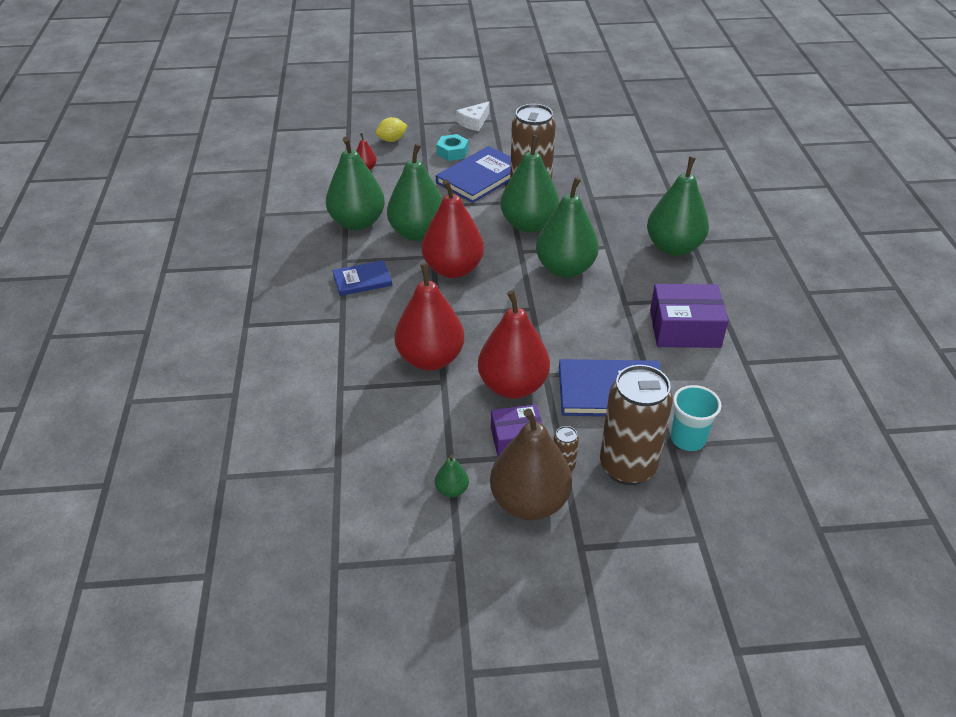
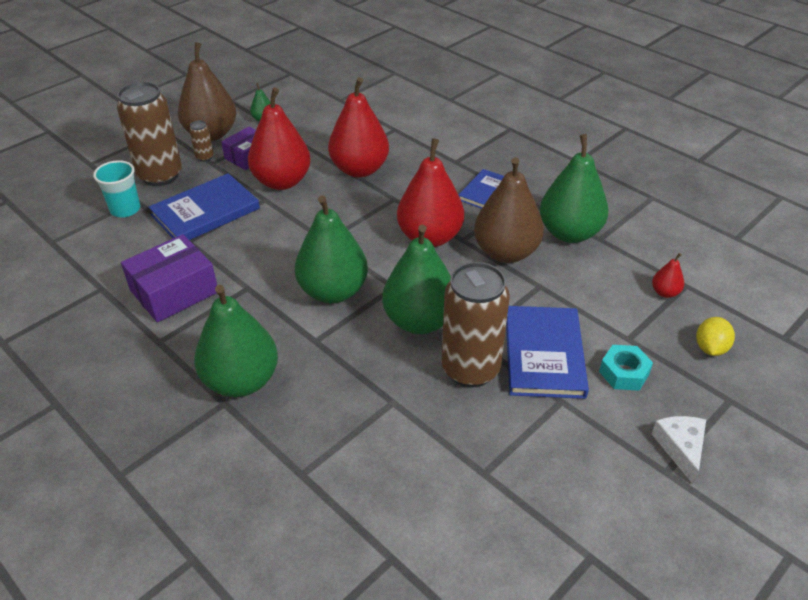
camera: 140 degrees right, 0 degrees up
(418, 233) = (506, 252): green pear -> brown pear

